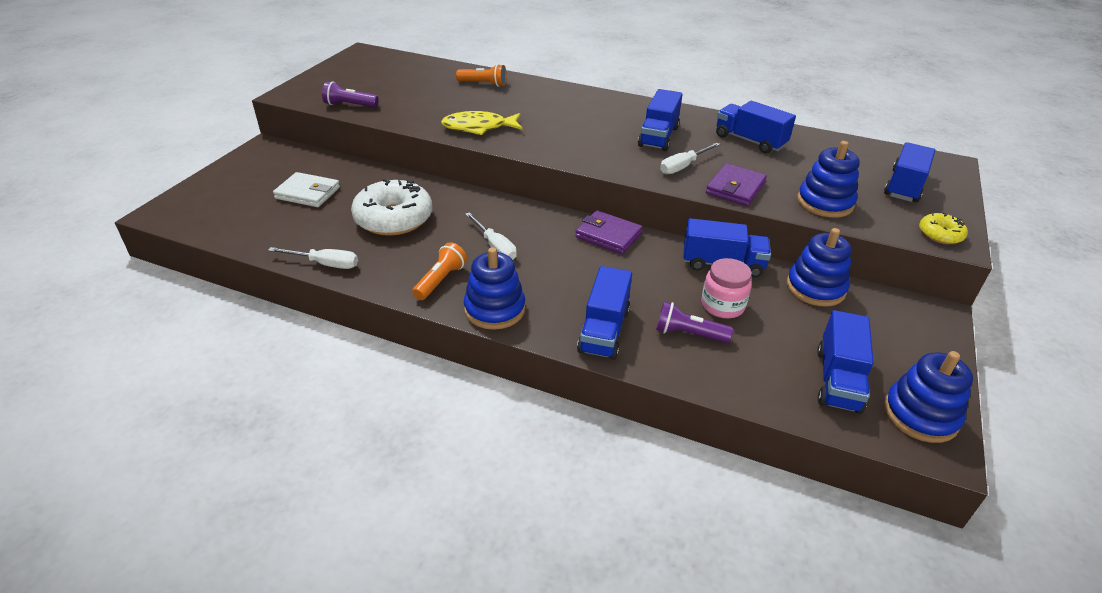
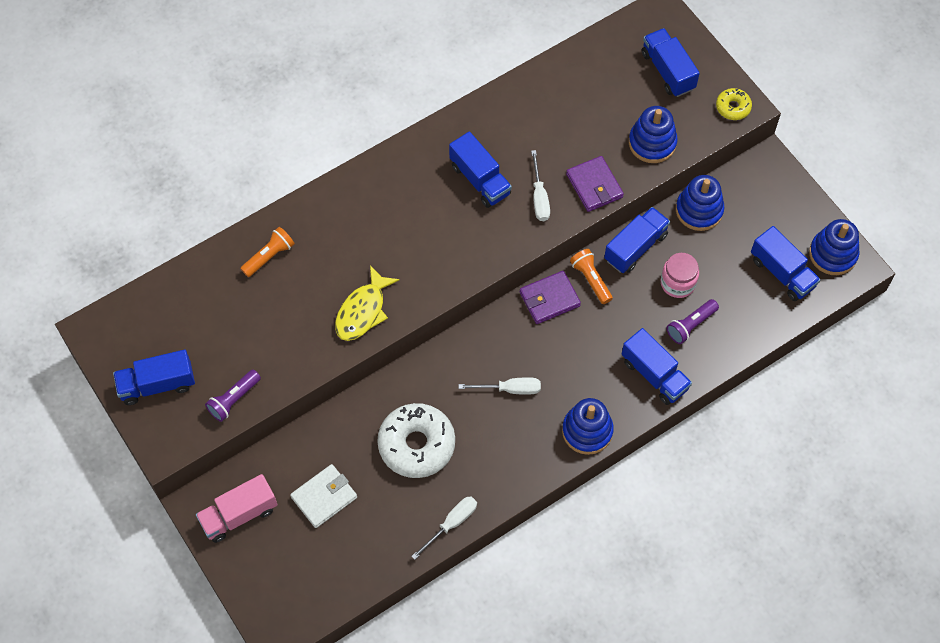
camera: 55 degrees left, 25 degrees up
(266, 164) = (239, 515): none -> pink truck
(440, 280) = (528, 450): orange flashlight -> orange flashlight (591, 279)
(750, 141) = (535, 117): blue truck -> blue truck (157, 384)

